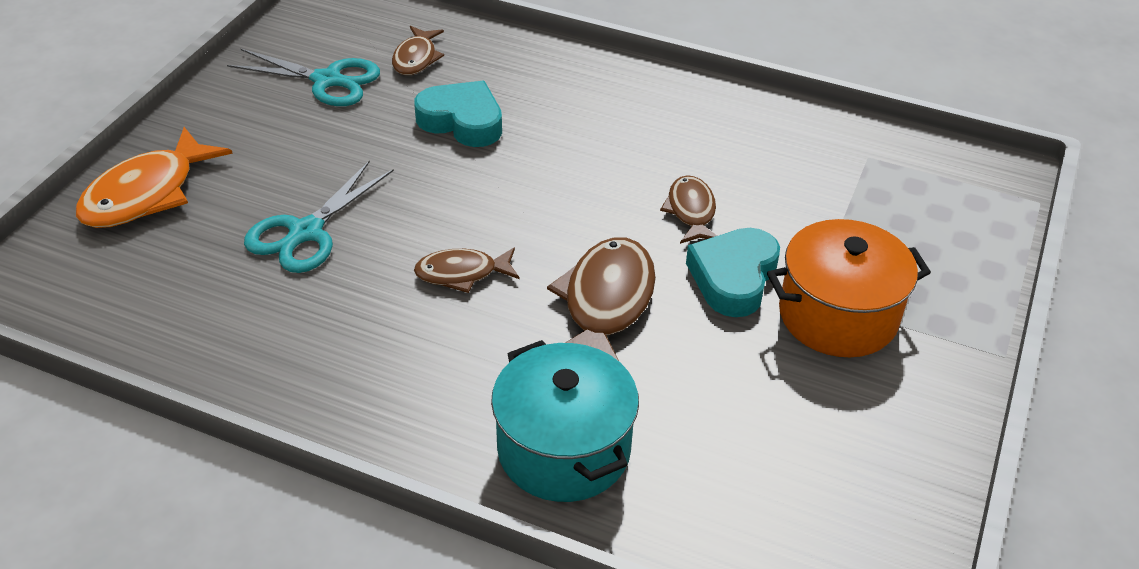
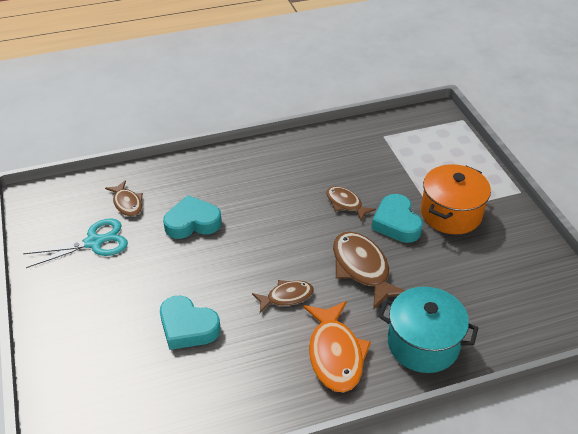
camera: 40 degrees left, 0 degrees up
(147, 193) = (74, 365): orange fish -> orange fish (335, 354)
(306, 232) = (188, 327): turquoise scissors -> turquoise heart
(462, 273) = (286, 297): brown fish -> brown fish turned 150 degrees counterclockwise

